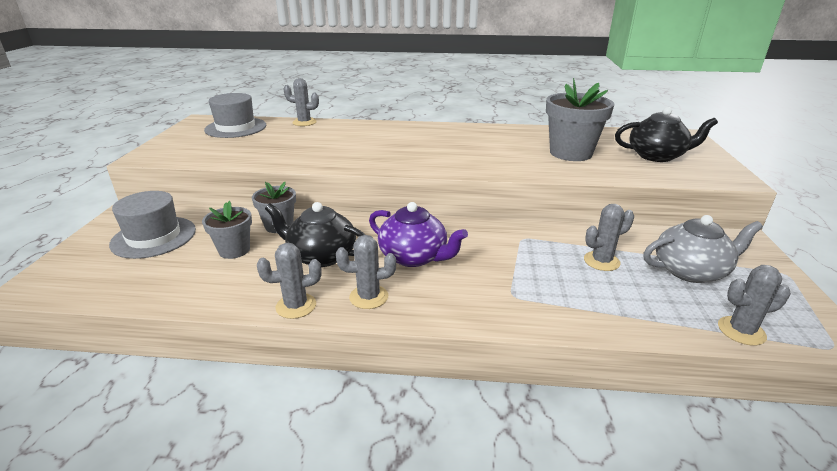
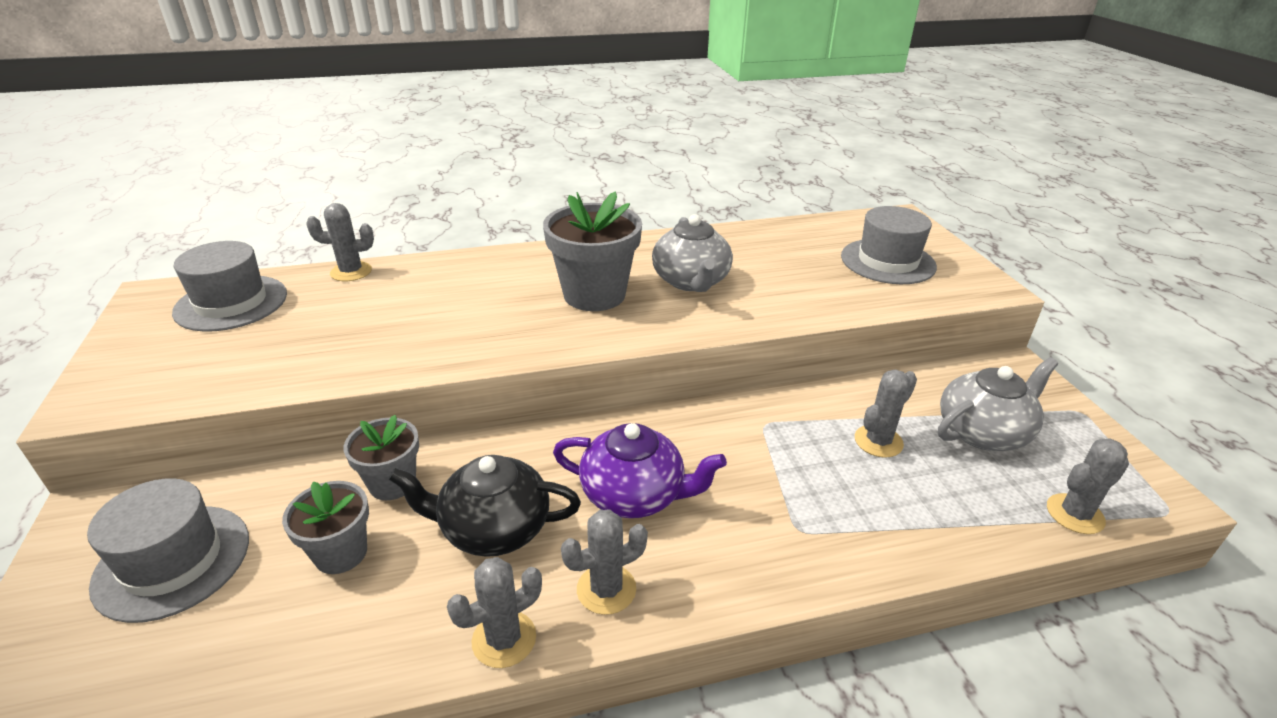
camera: 20 degrees left, 5 degrees up
(504, 149) = (691, 281): none -> grey teapot
(570, 153) = (781, 274): grey flower pot -> grey flower pot (594, 295)
(657, 156) = (887, 261): black teapot -> grey hat

